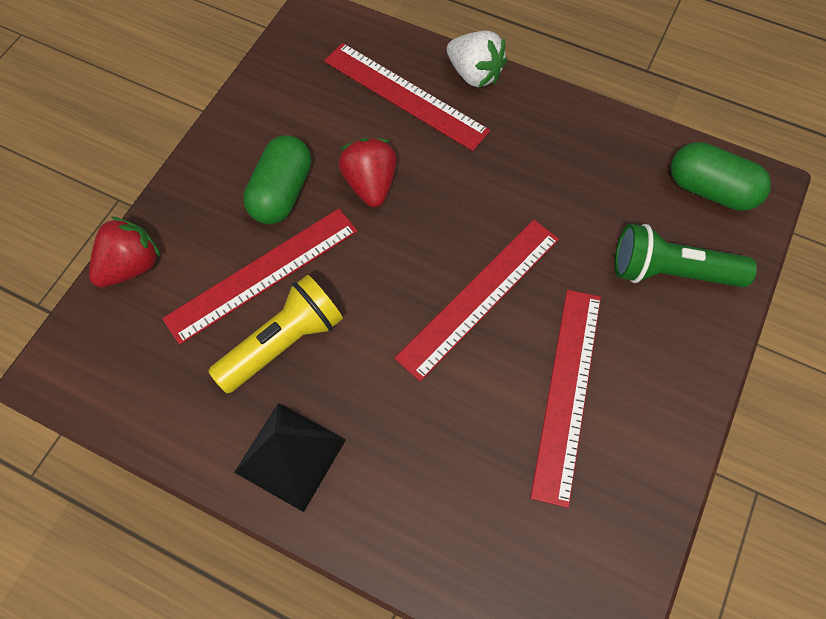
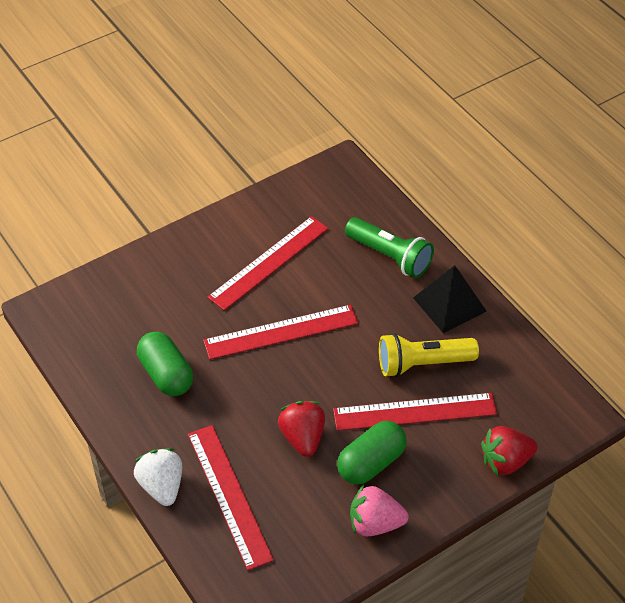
camera: 150 degrees left, 15 degrees down
(245, 136) = (375, 523): none -> pink strawberry
(370, 184) = (303, 437): red strawberry -> red strawberry turned 150 degrees clockwise
(670, 272) = (151, 290): green flashlight -> green flashlight (390, 256)
(710, 189) = (77, 322): green capsule -> green capsule (166, 374)

